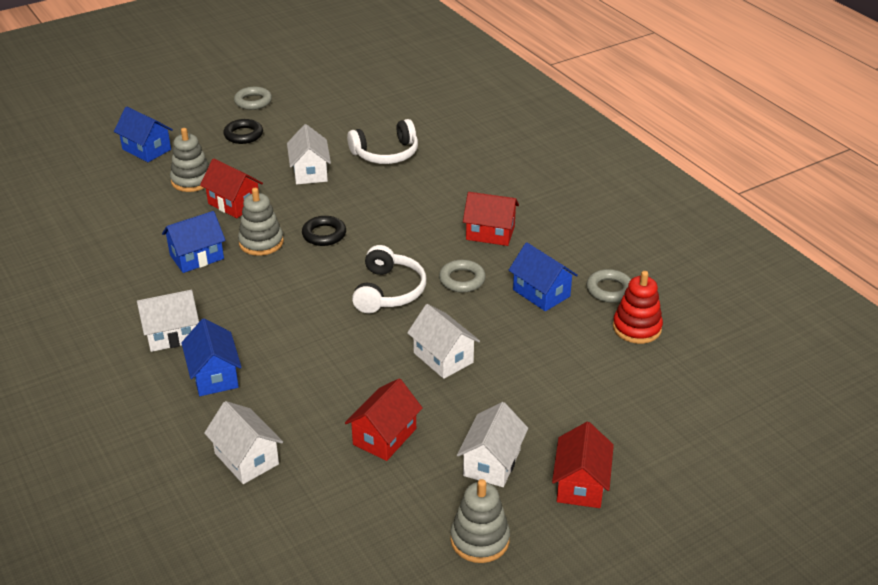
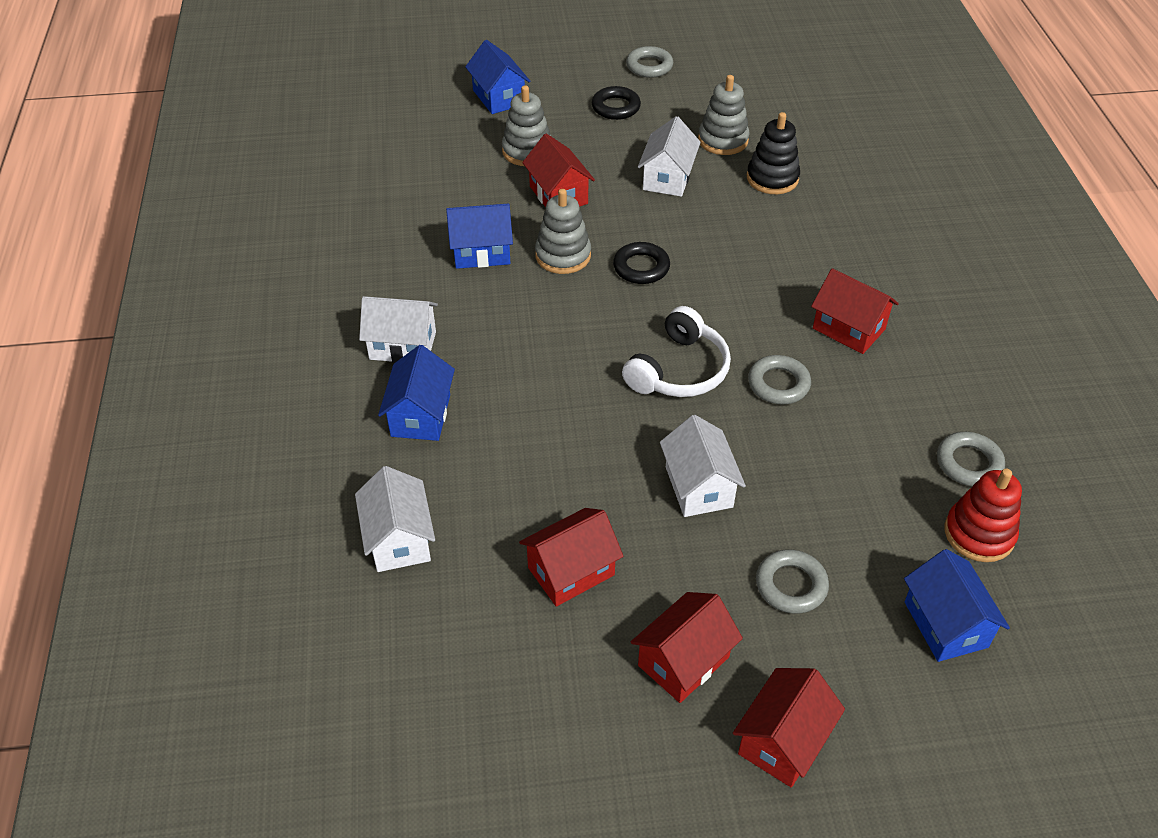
camera: 25 degrees right, 10 degrees up
(386, 154) = (772, 178): white headphones -> black stacking toy
(480, 539) = (612, 766): grey stacking toy -> grey stacking toy (723, 140)
(492, 463) = (683, 661): white house -> red house
(536, 395) = (791, 585): none -> grey ring
(541, 293) = (873, 437): blue house -> blue house (945, 624)

